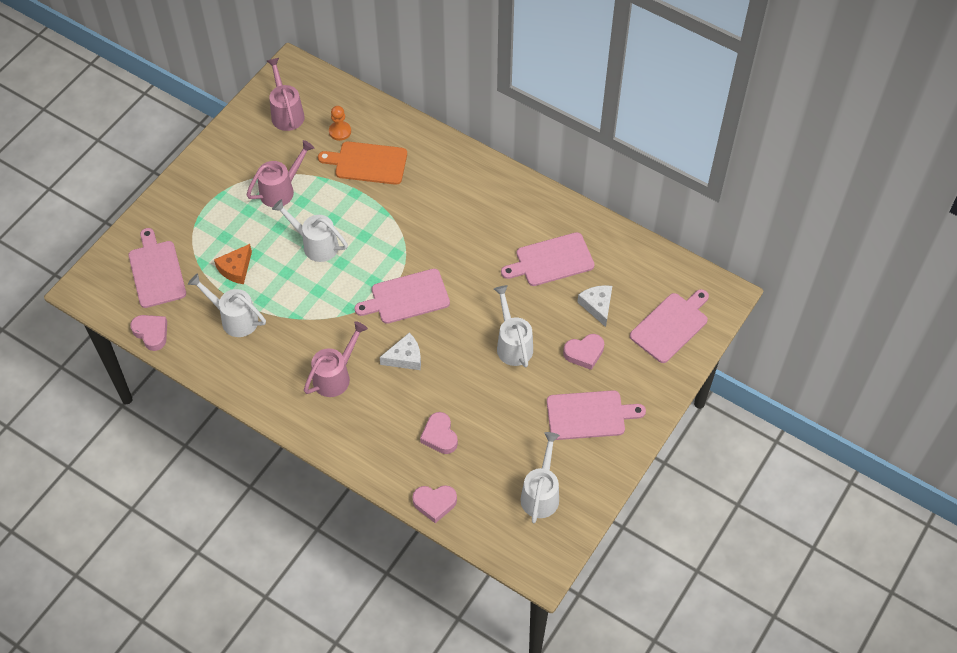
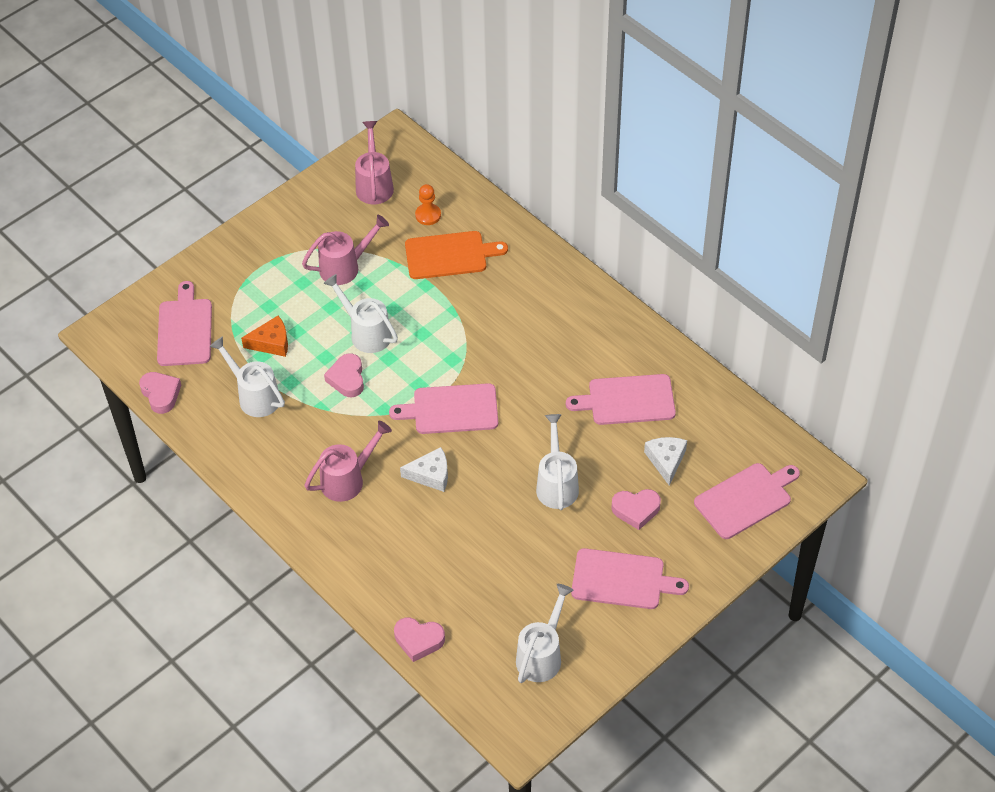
camera: 15 degrees right, 5 degrees down
(236, 269) = (271, 343): orange cheese -> orange cheese turned 150 degrees counterclockwise
(368, 163) = (449, 255): orange cutting board -> orange cutting board turned 150 degrees clockwise
(439, 436) = (445, 568): pink heart -> pink heart (347, 379)

